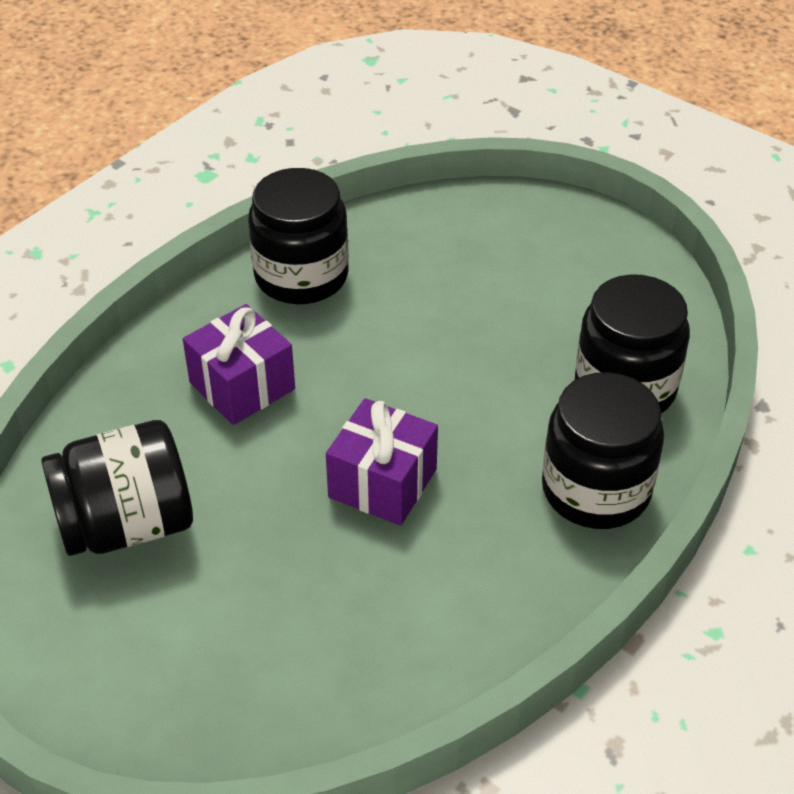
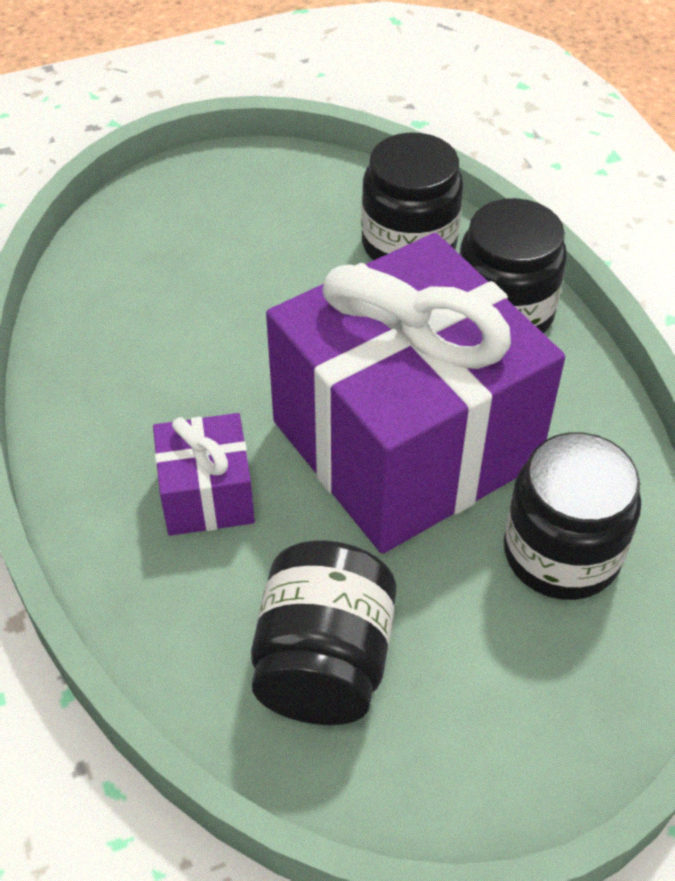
camera: 60 degrees left, 5 degrees up
(301, 276) = (95, 388): black jar -> black jar (561, 553)
(382, 483) = (405, 443): purple gift -> purple gift, size x2.36

